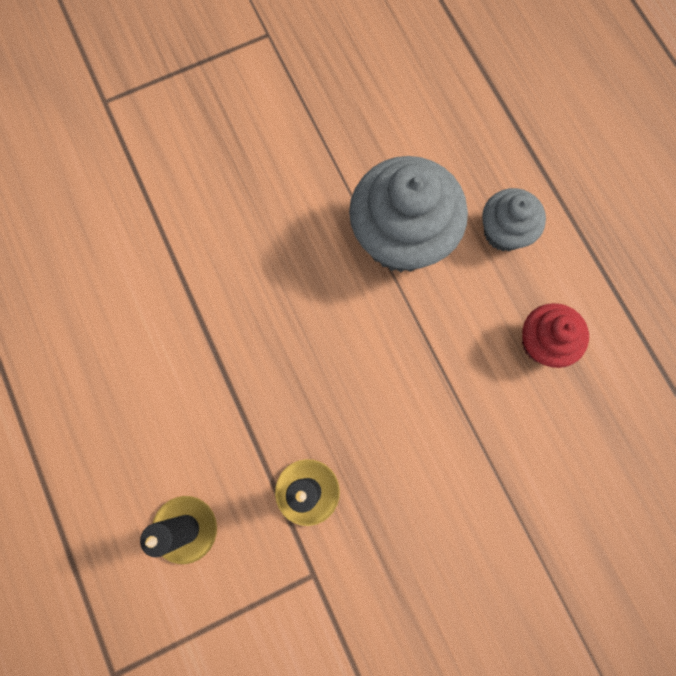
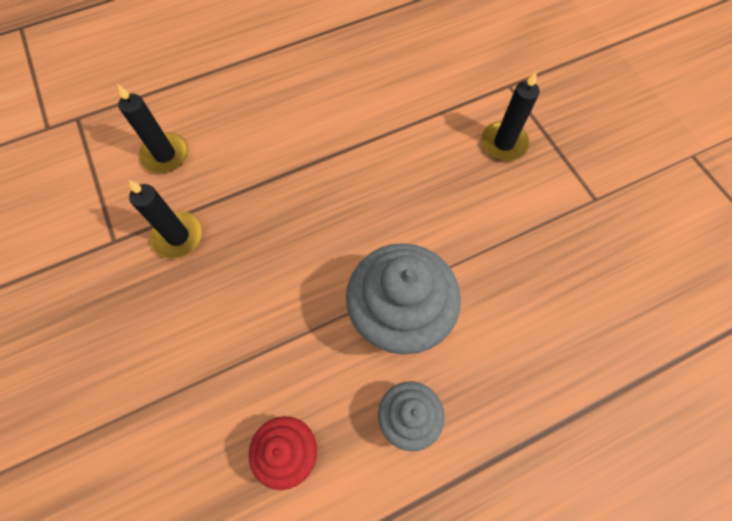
camera: 90 degrees right, 10 degrees down
(190, 116) = (503, 143): none -> black candle

